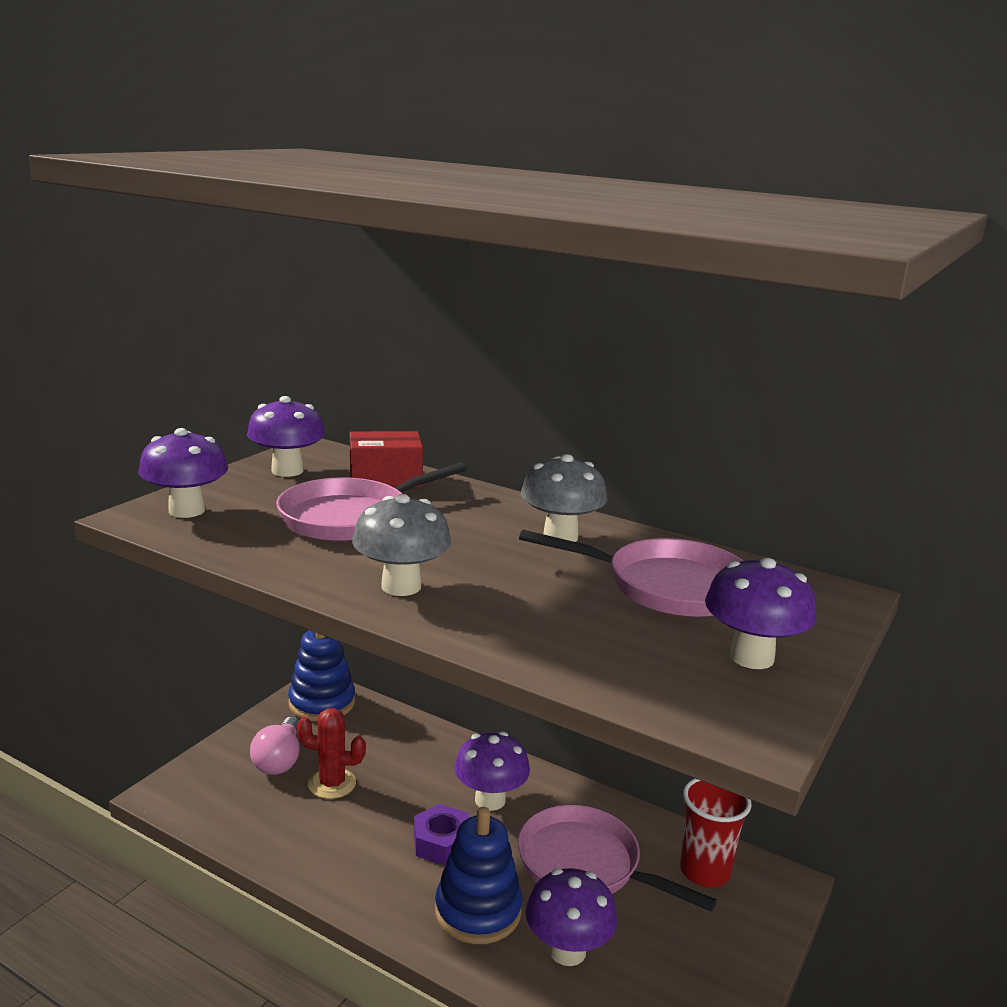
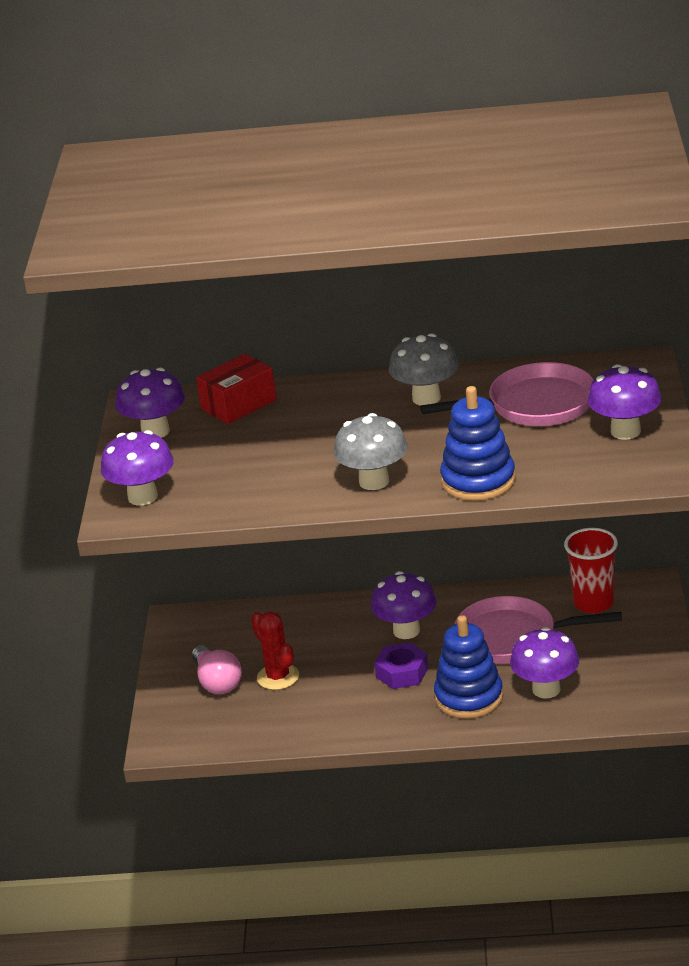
camera: 25 degrees left, 10 degrees up
(322, 703) = (195, 628): blue stacking toy -> blue stacking toy (478, 481)
(332, 784) = (278, 677): red cactus -> red cactus turned 75 degrees clockwise
(351, 517) = (266, 448): pink pan -> none

